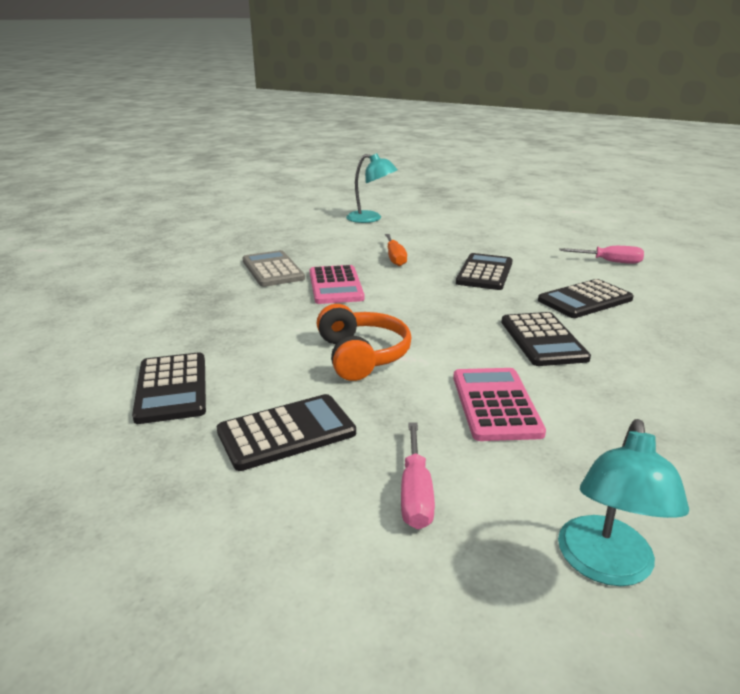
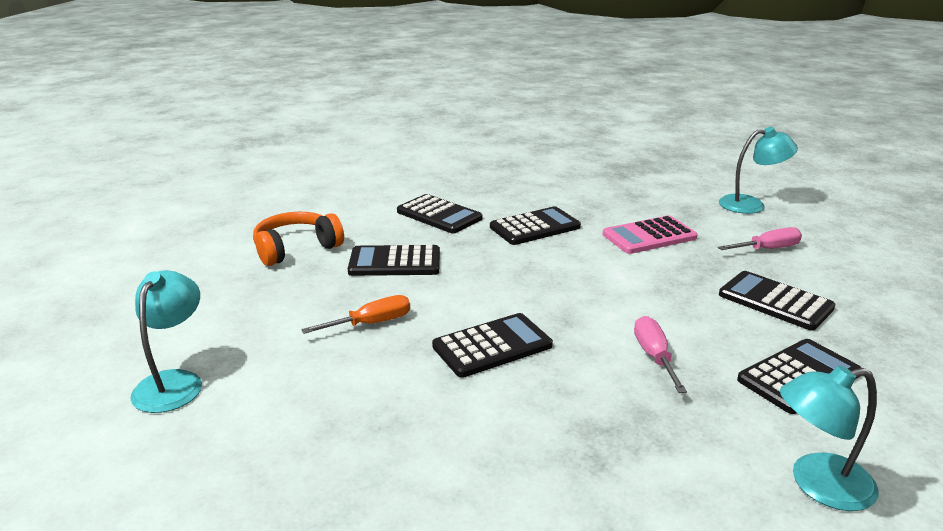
camera: 110 degrees left, 0 degrees up
(86, 347) = (817, 484): none -> turquoise lamp
(272, 270) = (469, 415): grey calculator -> none
(336, 286) = (492, 346): pink calculator -> black calculator
(362, 355) = (637, 295): orange headphones -> orange headphones (296, 248)
(610, 262) = (330, 207): pink screwdriver -> pink screwdriver (654, 356)

